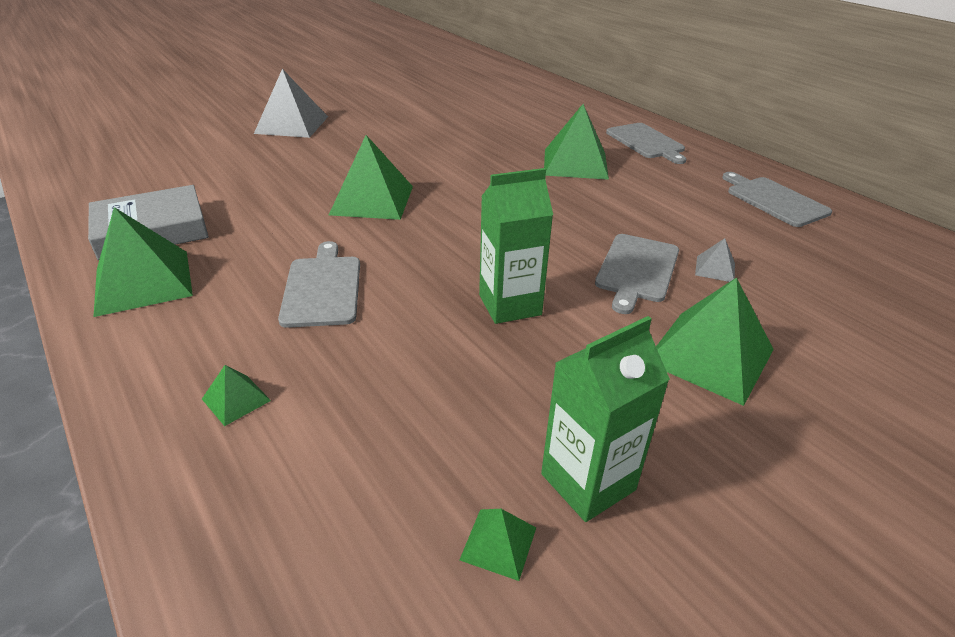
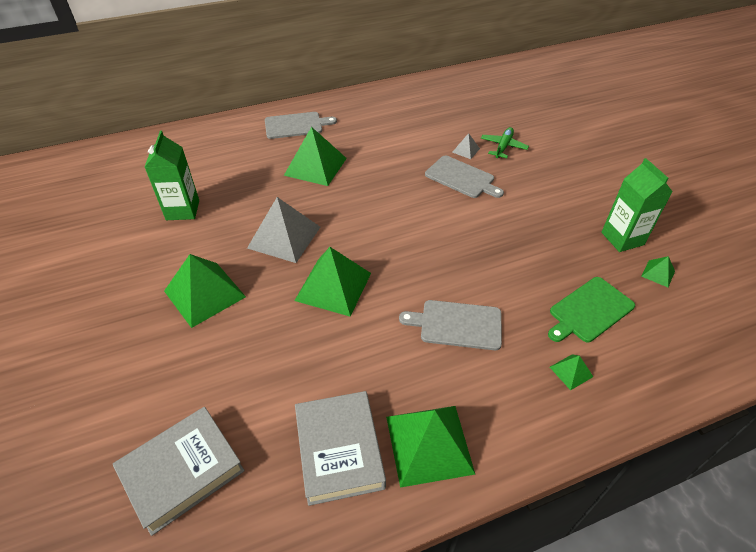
camera: 75 degrees left, 10 degrees up
(152, 167) = (182, 471): none -> grey book
(292, 125) = (129, 338): grey pyramid -> grey pyramid (284, 237)
(367, 424) = (589, 311): none -> green cutting board
(510, 305) = (489, 236): green carton -> green carton (182, 210)
(709, 355) = (539, 177): green pyramid -> green pyramid (204, 294)
(764, 307) = (503, 147): none -> green plane
(774, 200) = (398, 105): grey cutting board -> none

